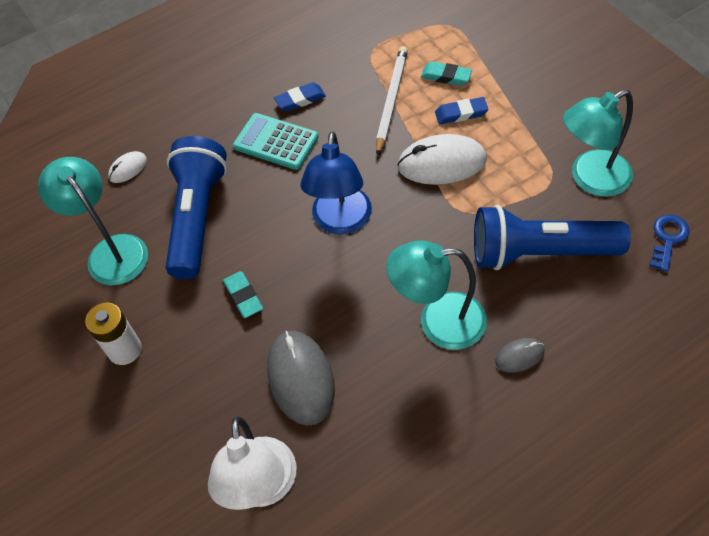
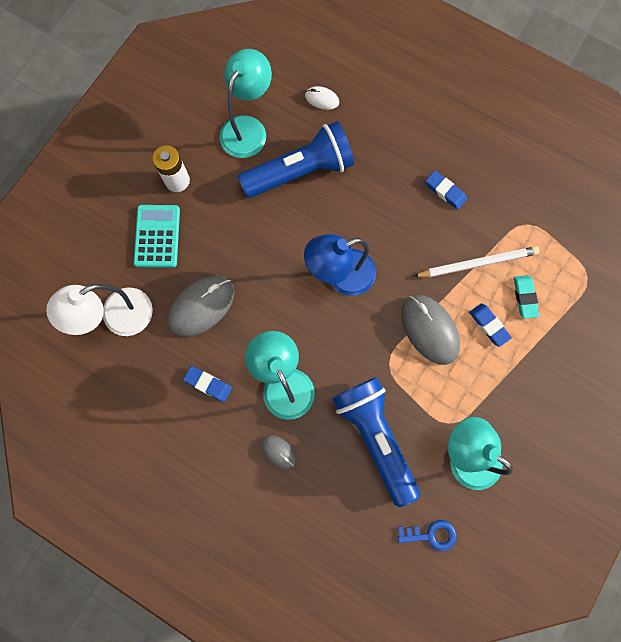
camera: 60 degrees right, 20 degrees up
(243, 296) = (248, 237): turquoise eraser -> none
(276, 142) = (394, 193): turquoise calculator -> turquoise calculator (157, 236)
(403, 406) = (208, 384): none -> blue eraser
(441, 163) = (429, 329): white mouse -> grey mouse

